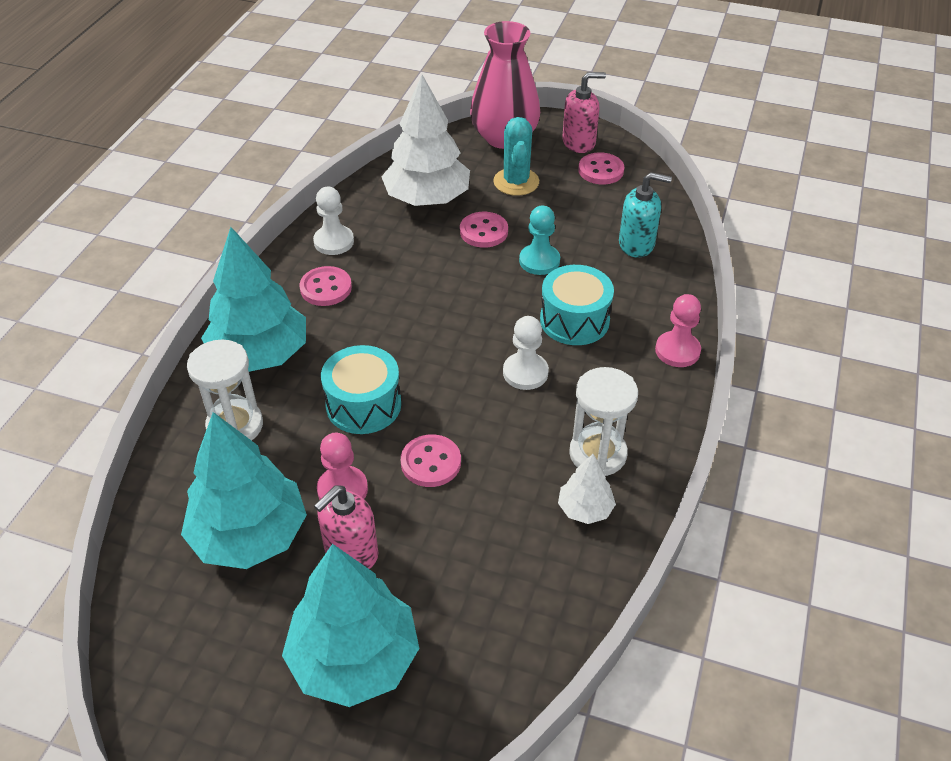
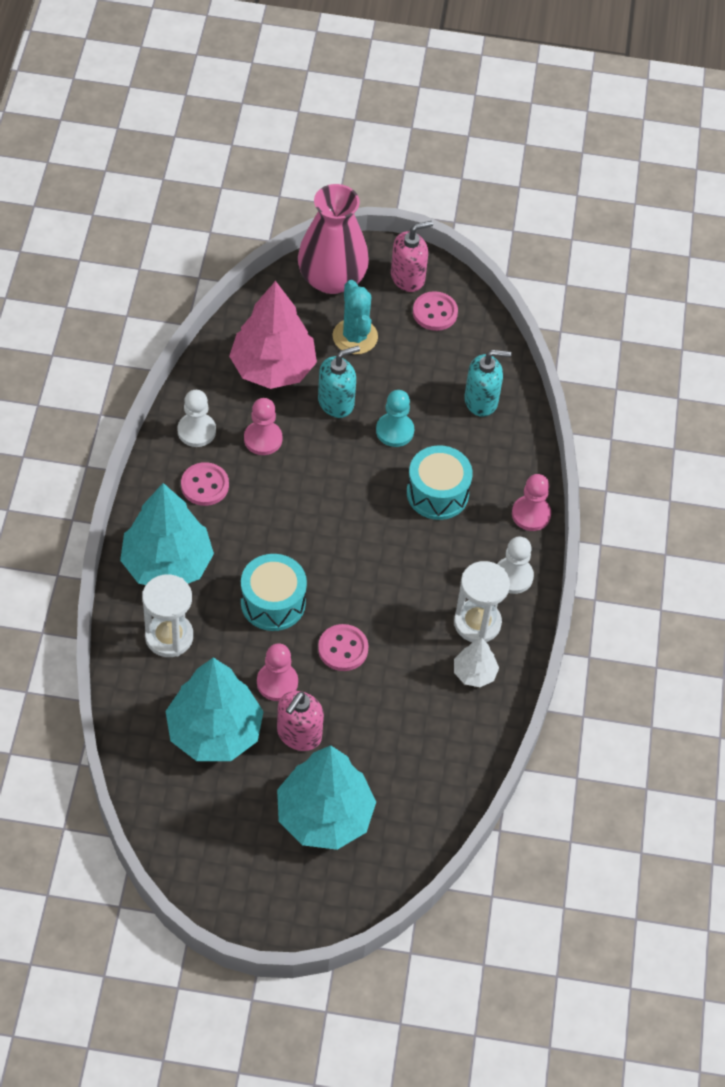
camera: 15 degrees left, 10 degrees up
(399, 255) = (263, 439): none -> pink pawn
(427, 199) = (273, 368): white tree -> pink tree
(483, 231) = (336, 402): pink button -> turquoise soap dispenser
(525, 372) = (404, 553): white pawn -> white pawn (513, 576)

